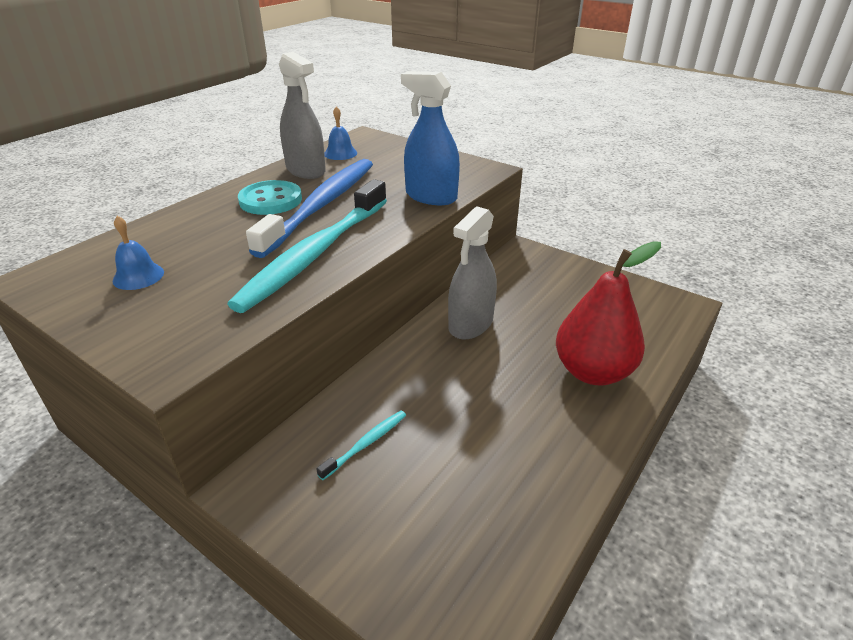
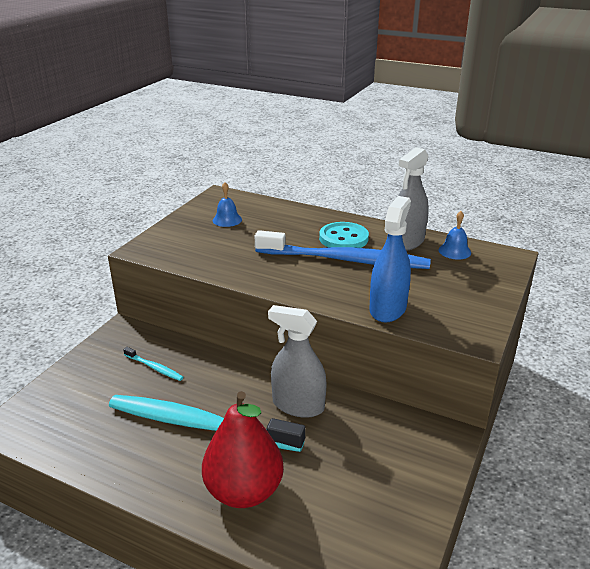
camera: 80 degrees right, 5 degrees down
(316, 253) = (269, 270): turquoise toothbrush -> turquoise toothbrush (200, 425)

